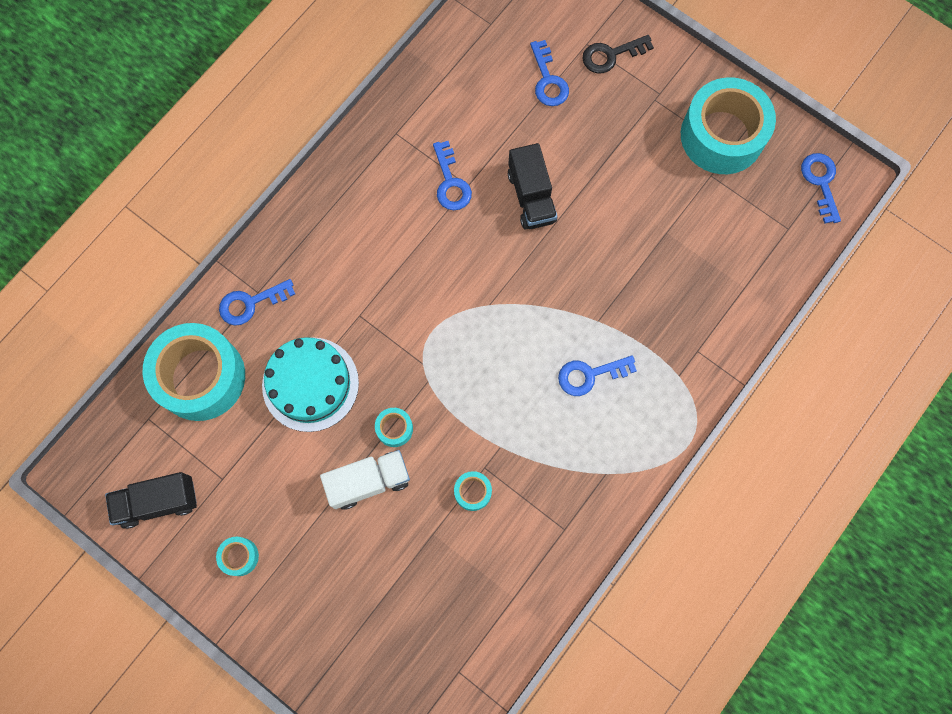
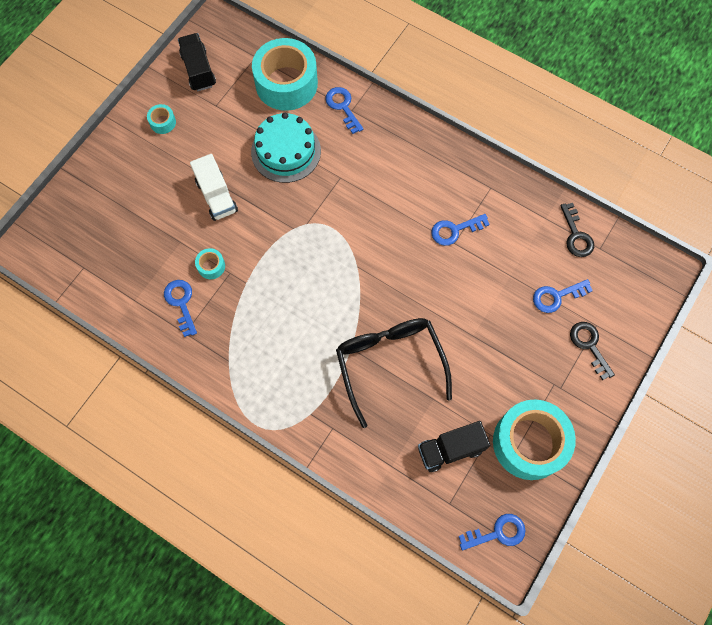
camera: 85 degrees right, 5 degrees down
(394, 429) = (256, 209): turquoise tape -> none
(471, 46) = (576, 235): none -> black key
(531, 197) = (450, 290): black truck -> black truck (450, 449)
(590, 375) = (306, 344): blue key -> blue key (181, 303)
(621, 277) = (390, 364): none -> black glasses

